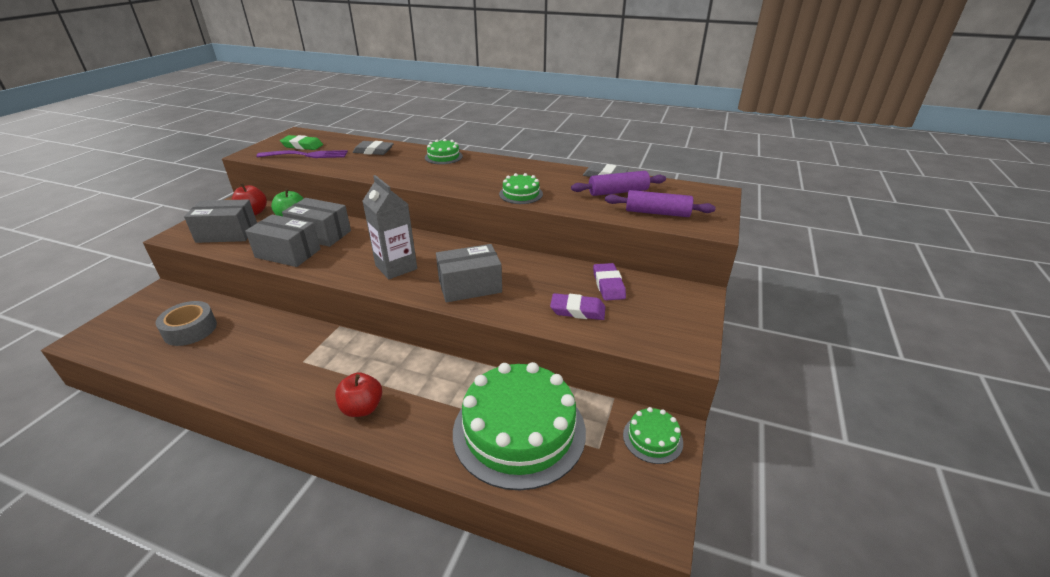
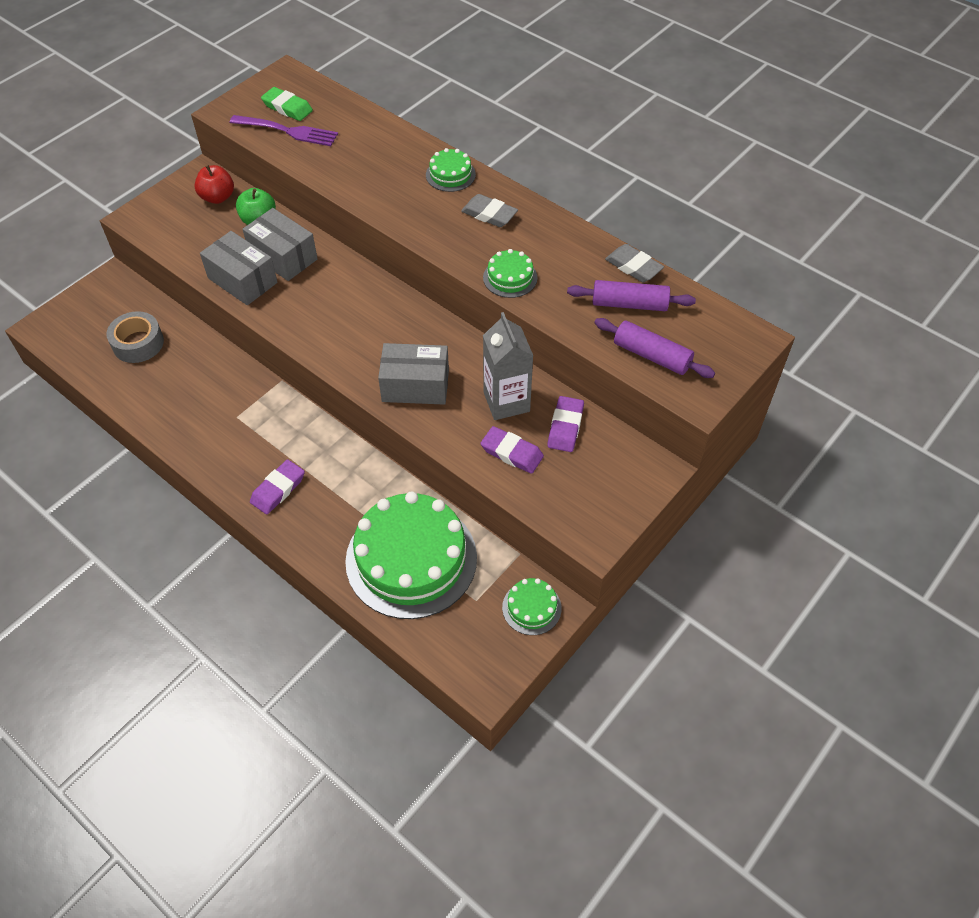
camera: 20 degrees right, 20 degrees up
(227, 233) = (185, 229): grey box -> none
(362, 408) = (278, 489): red apple -> purple eraser
(373, 151) = (369, 141): grey eraser -> grey eraser (489, 214)
(396, 267) = (348, 334): grey carton -> grey carton (506, 402)

